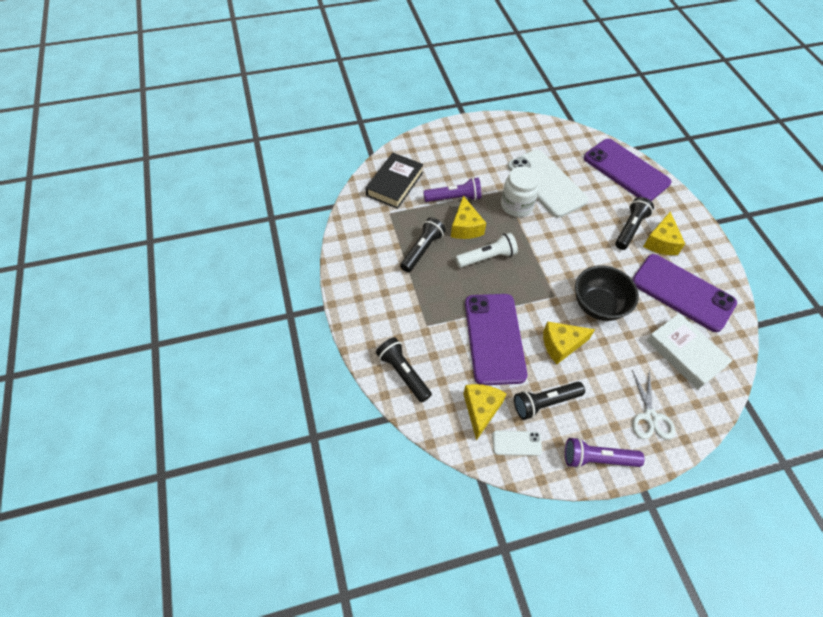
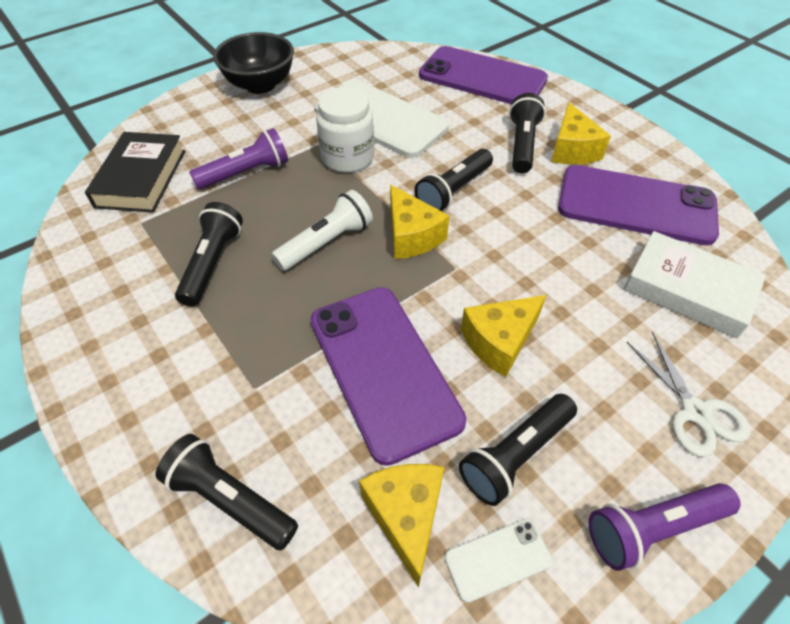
camera: 20 degrees left, 5 degrees down
(465, 227) = (277, 208): yellow cheese -> yellow cheese (411, 236)
(572, 248) = (453, 191): none -> black flashlight
(598, 305) = (528, 261): black bowl -> black bowl (260, 85)

